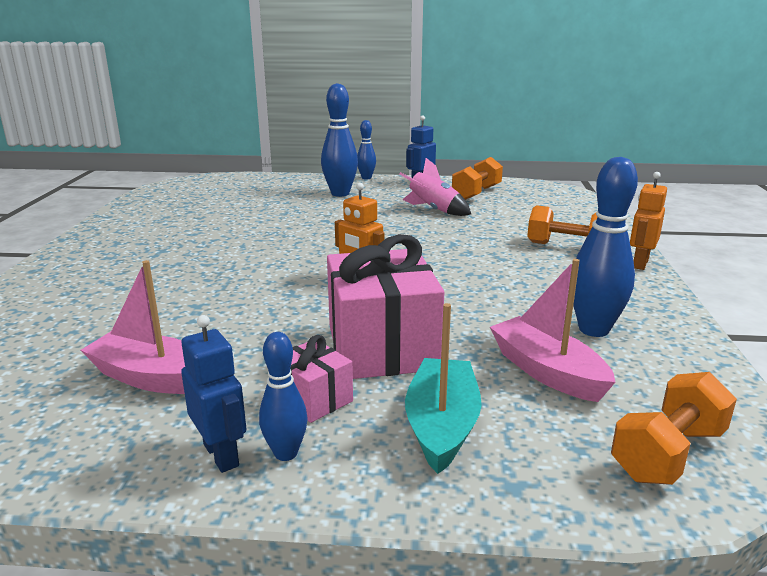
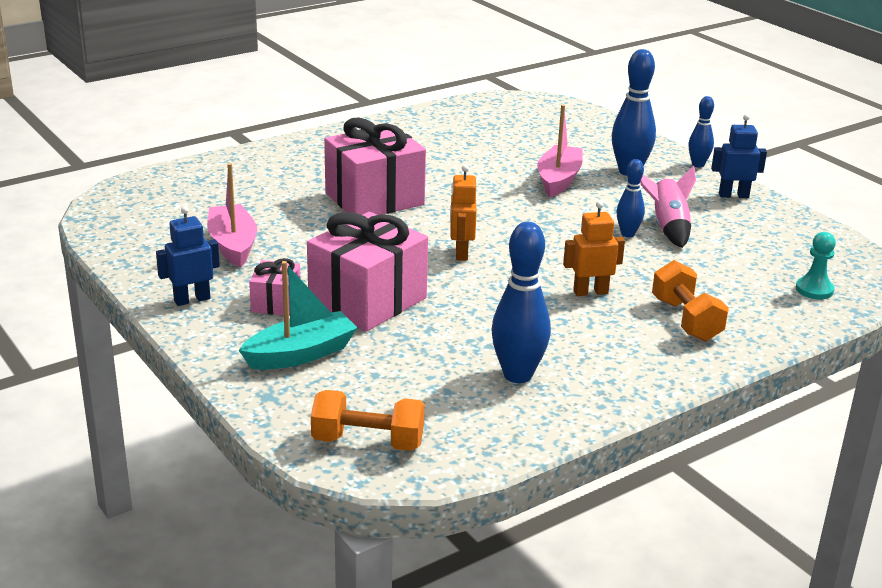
camera: 50 degrees right, 5 degrees up
(208, 278) = (374, 199): none -> pink gift
(221, 455) = (192, 299): blue robot -> blue robot turned 135 degrees counterclockwise
(286, 453) = (215, 317): blue bowling pin -> blue bowling pin (628, 234)
(476, 193) = (760, 231): orange dumbbell -> none
(547, 372) = (419, 372): pink boat -> pink boat (558, 180)
(567, 206) = (814, 290): none -> turquoise pawn
(640, 263) = (706, 367): orange robot -> orange robot (590, 292)

